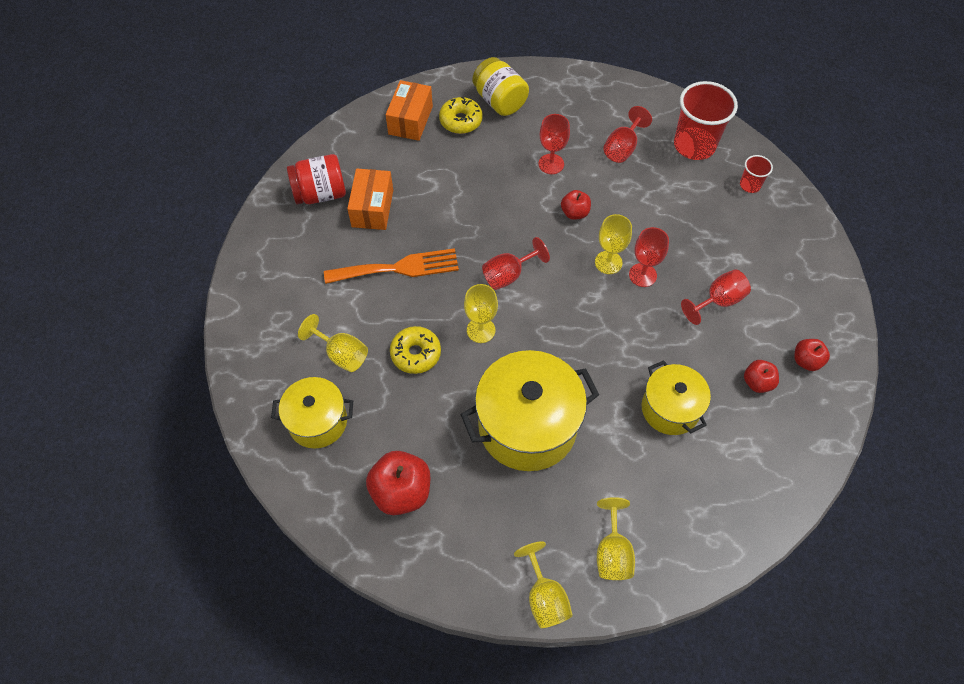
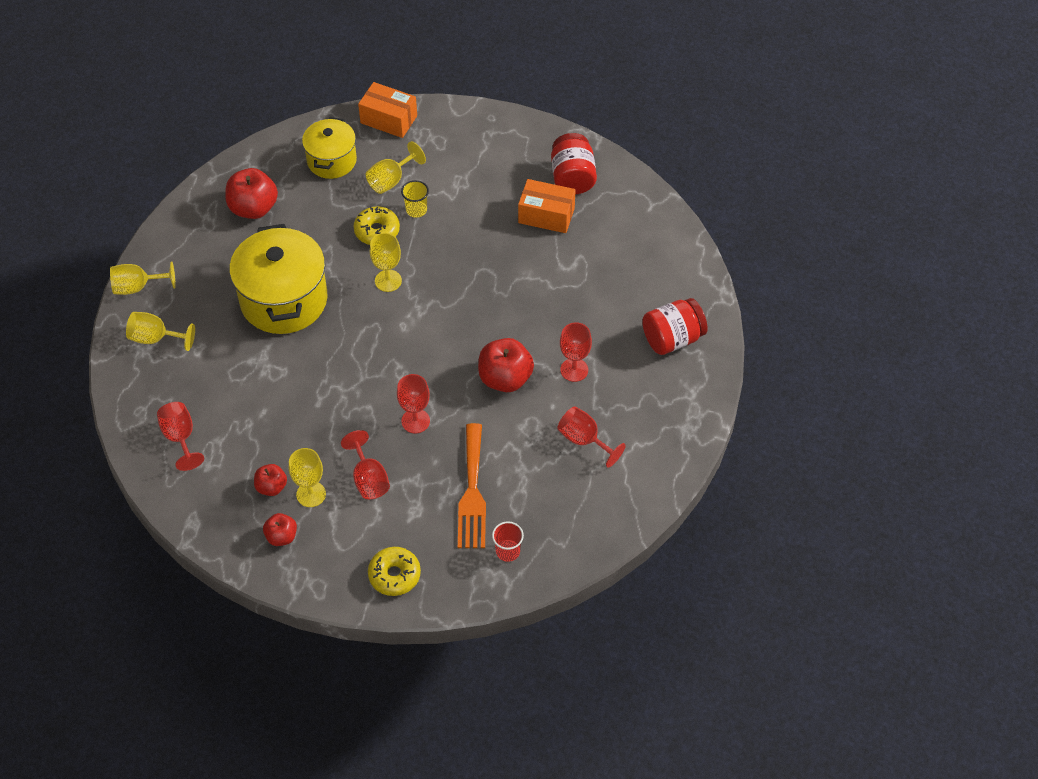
camera: 100 degrees right, 5 degrees down
(381, 322) = (416, 210): none -> yellow cup
(398, 268) = (471, 228): orange fork -> orange fork (472, 492)
(410, 120) = (657, 257): orange box -> orange box (388, 119)
(461, 121) = (649, 300): yellow donut -> yellow donut (394, 575)
(500, 101) = (672, 338): yellow jar -> red jar
(509, 275) = (443, 311): red goblet -> red goblet (180, 437)
(574, 213) = (505, 378): red apple -> red apple, size x1.76
(608, 262) = (437, 395): yellow goblet -> yellow goblet (311, 494)
(670, 409) = (267, 409): yellow pot -> none
(694, 145) = (575, 511): red cup -> none

